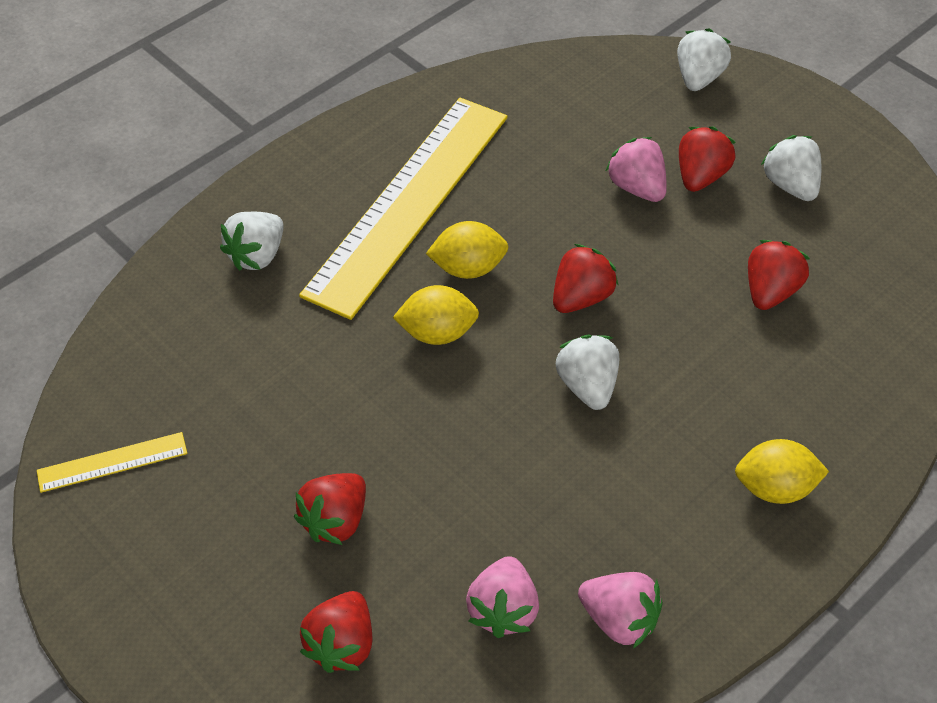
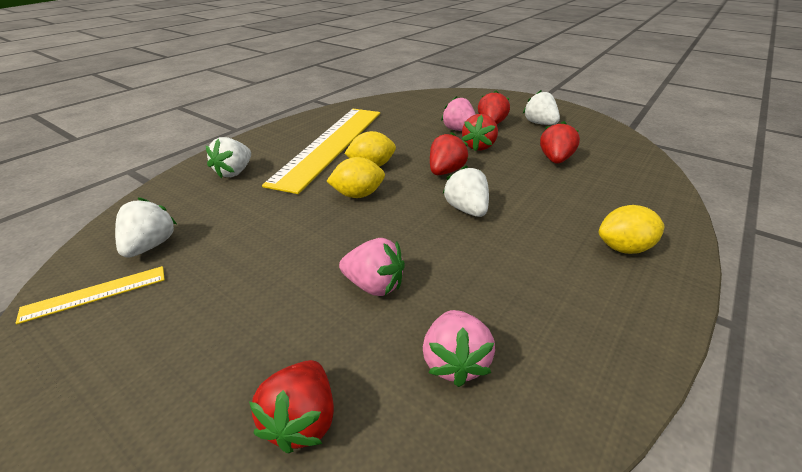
camera: 10 degrees left, 15 degrees down
(335, 521) = (291, 311): red strawberry -> red strawberry (478, 146)
(619, 620) = (560, 354): pink strawberry -> pink strawberry (374, 285)
(698, 78) = (473, 97): white strawberry -> white strawberry (151, 246)

